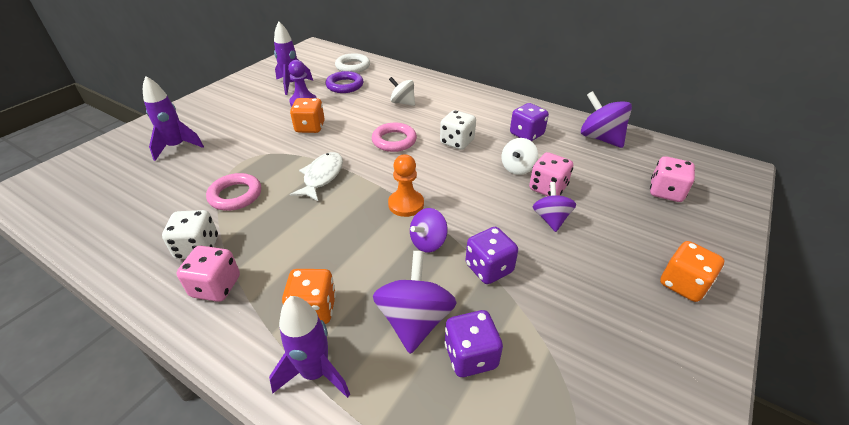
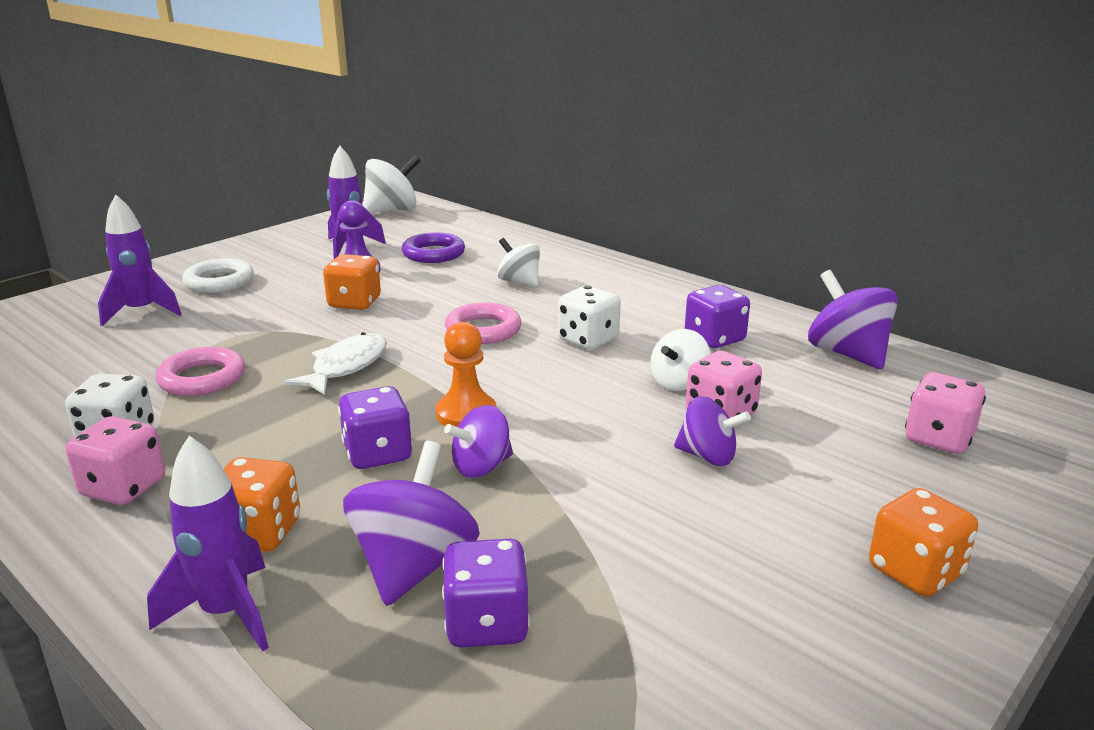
camera: 10 degrees right, 15 degrees down
(308, 54) = (392, 210): none -> white spinning top
(353, 66) = (457, 230): white ring -> white ring (219, 282)
(489, 268) = (569, 511): purple dice -> purple dice (378, 454)
(551, 219) = (707, 456): purple spinning top -> purple spinning top turned 105 degrees clockwise

